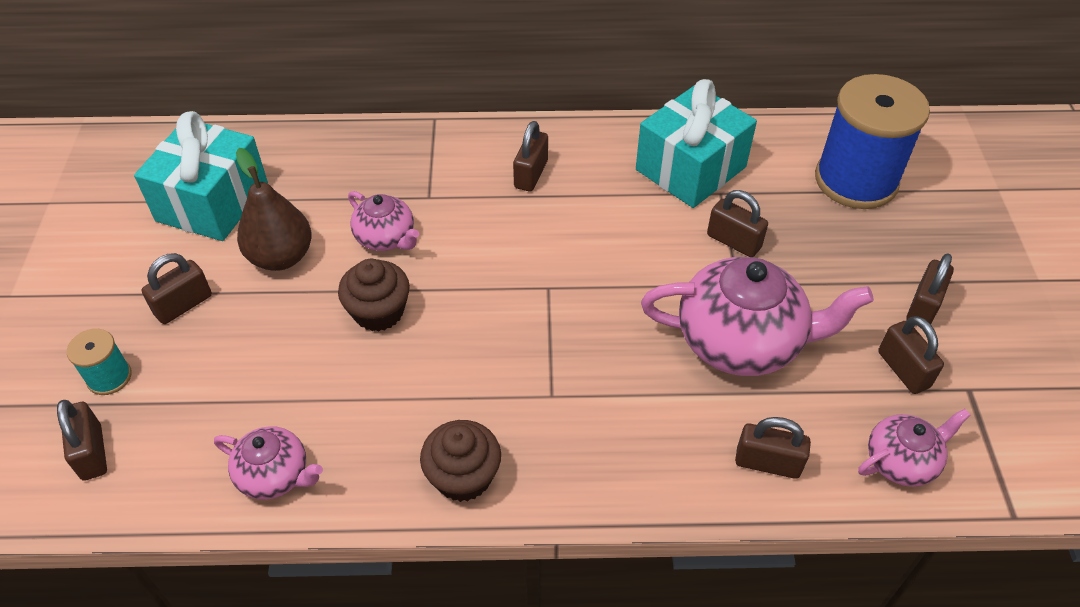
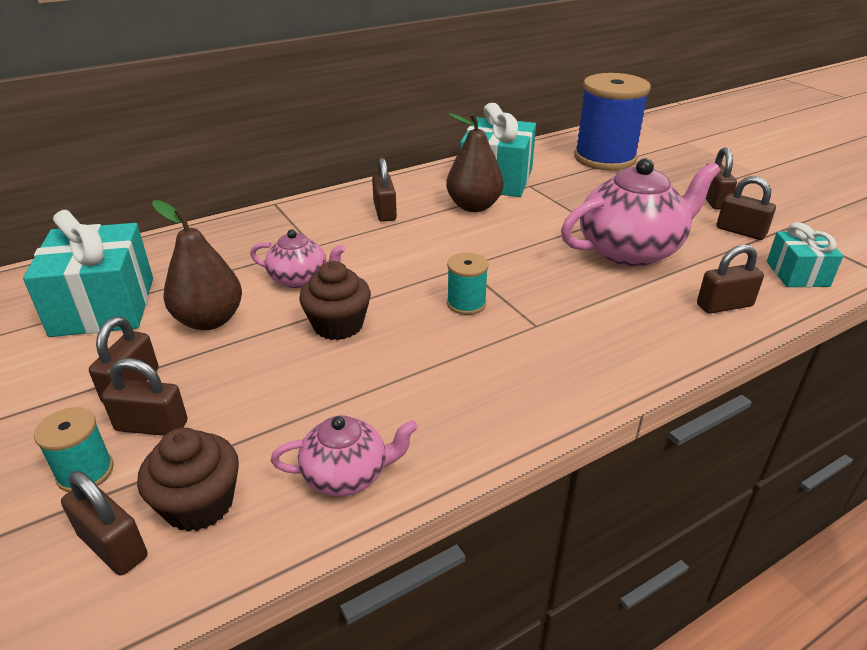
camera: 30 degrees left, 15 degrees down
(463, 476) = (522, 402): brown cupcake -> brown cupcake (199, 504)
(509, 338) = (466, 304): none -> turquoise spool
(629, 202) = (474, 206): none -> brown pear
(733, 241) = (566, 205): brown padlock -> brown padlock (152, 426)
(901, 461) = (797, 274): pink teapot -> turquoise gift

